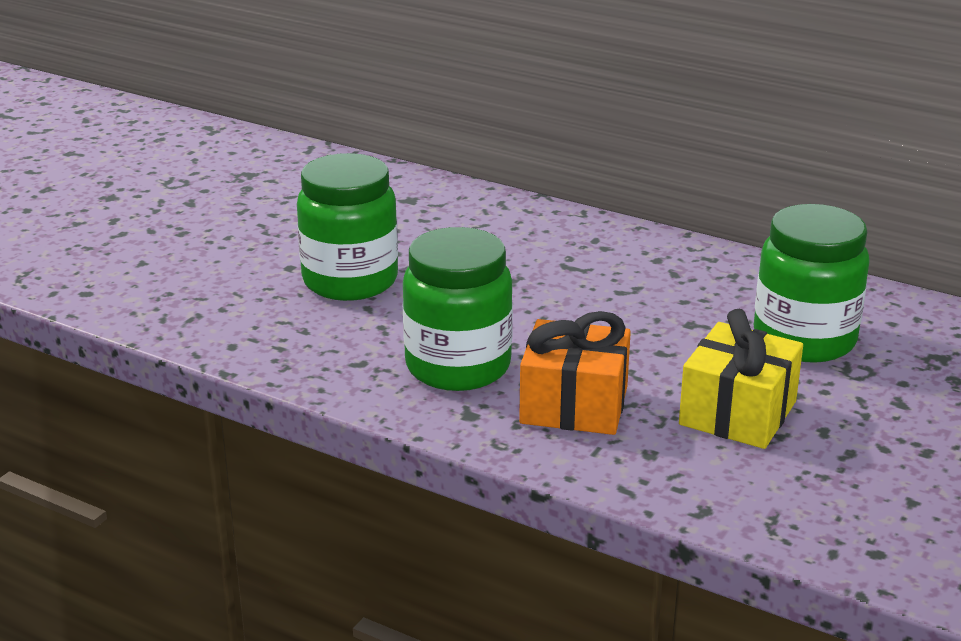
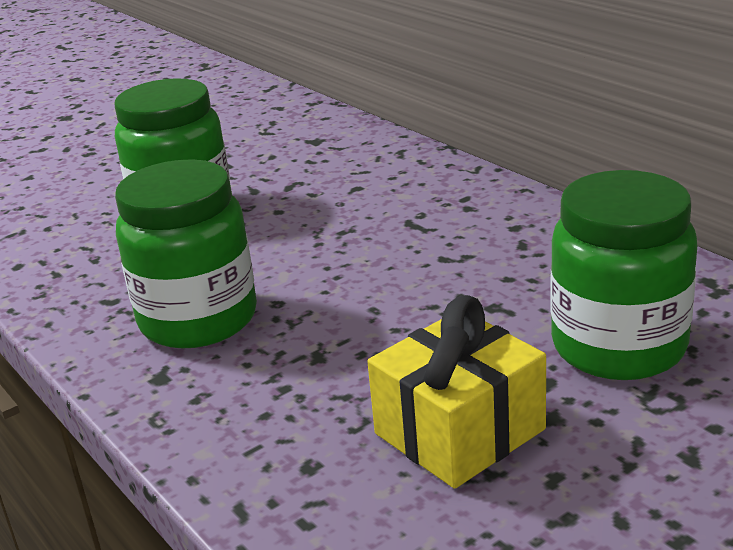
camera: 25 degrees right, 0 degrees up
(574, 405) = (277, 386): orange gift -> none

